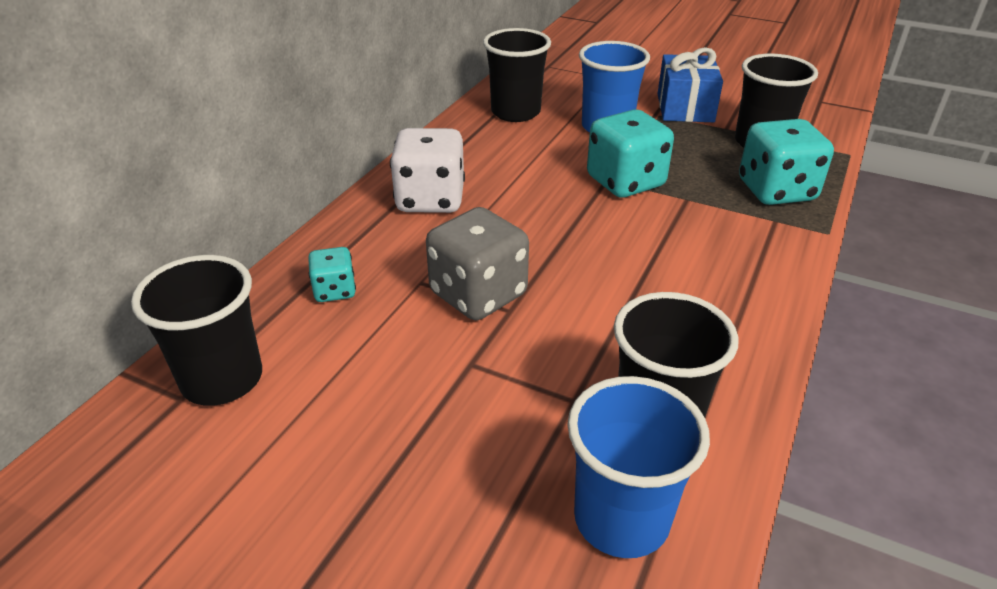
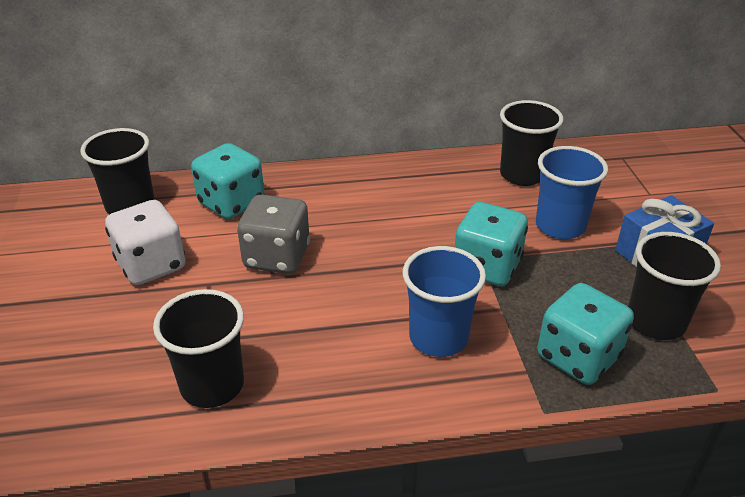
camera: 55 degrees right, 0 degrees up
(334, 291) = (231, 203): turquoise dice -> turquoise dice, size x1.88
(430, 199) = (360, 192): white dice -> white dice (151, 265)
(621, 519) = (118, 399): blue cup -> blue cup (438, 337)

